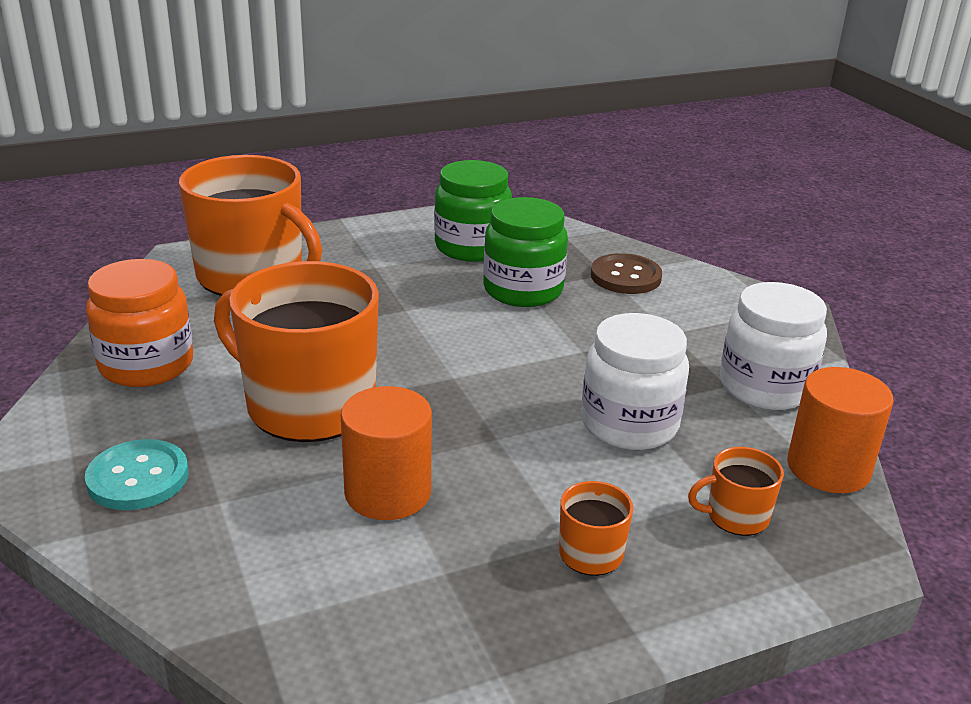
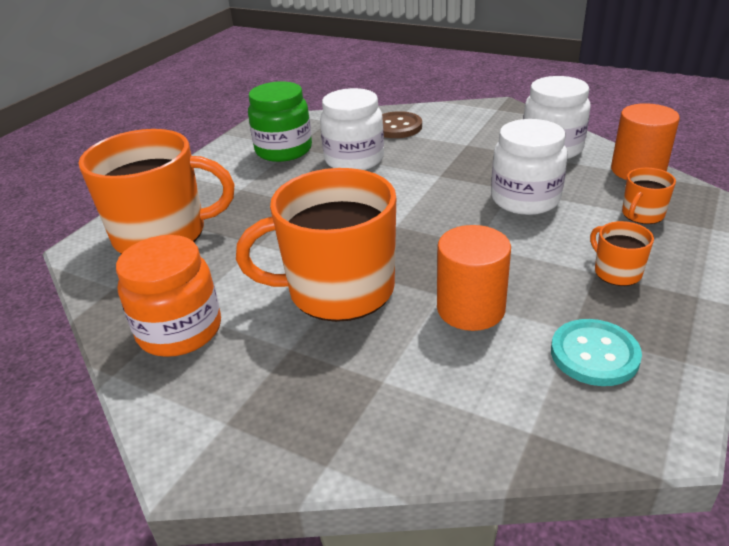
camera: 35 degrees left, 5 degrees up
(138, 478) = (302, 404): turquoise button -> turquoise button (594, 354)
(523, 290) = (354, 159): green jar -> white jar

